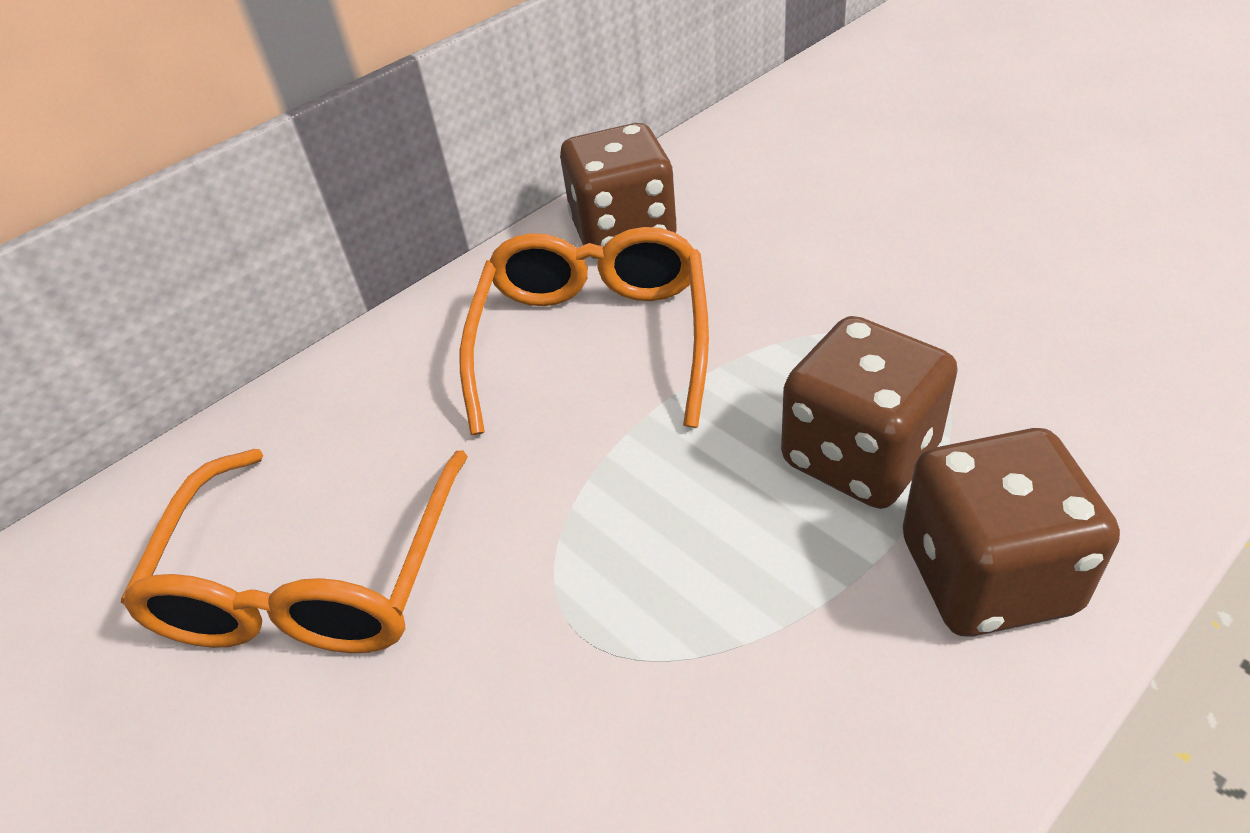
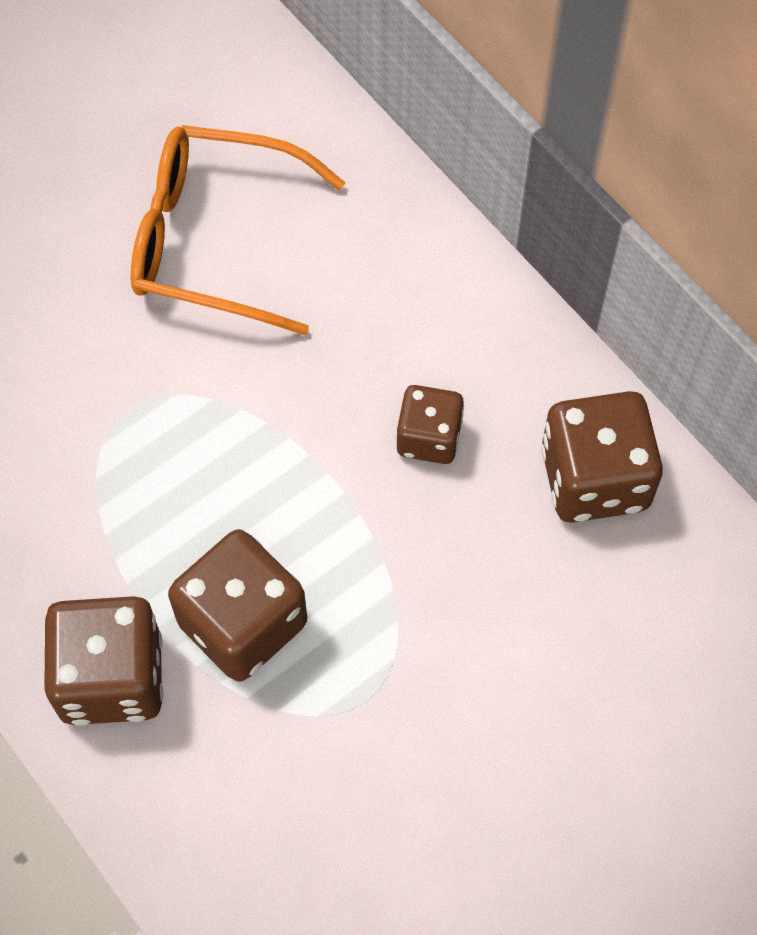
camera: 90 degrees right, 20 degrees up
(593, 341) = (429, 437): orange glasses -> brown dice

